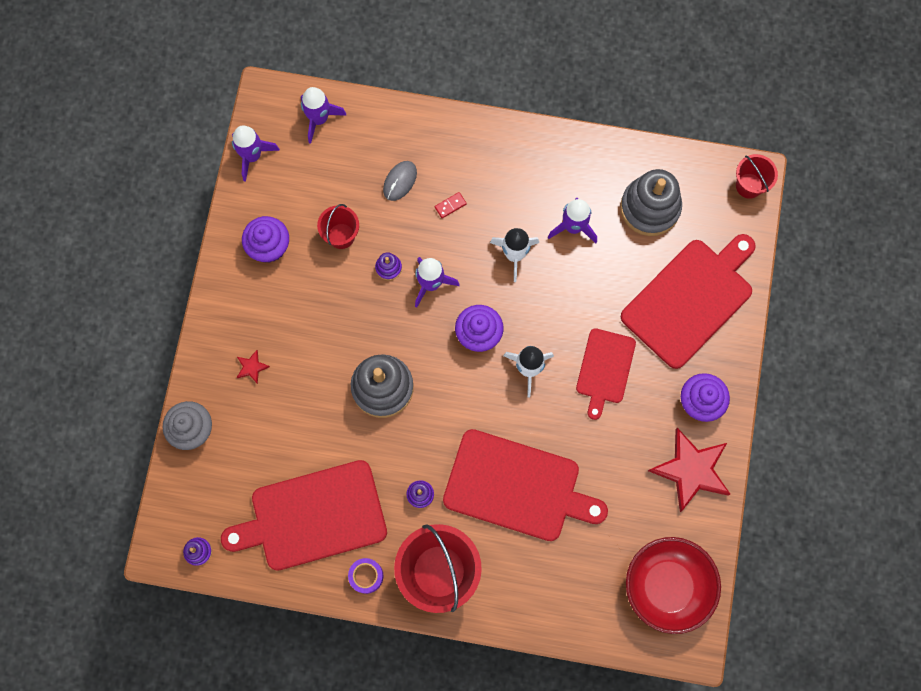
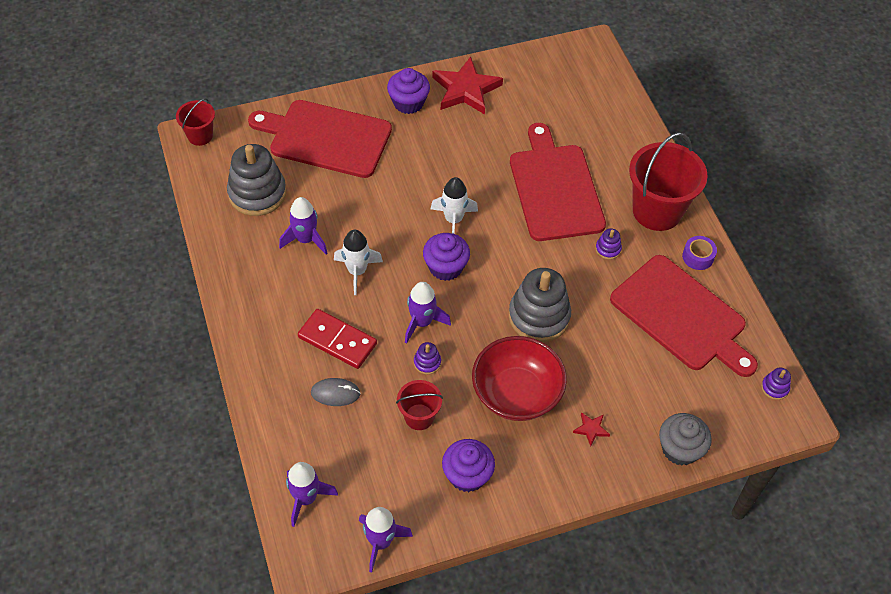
camera: 120 degrees left, 20 degrees down
(450, 205) = (337, 341): red domino -> red domino, size x2.36
(605, 369) = (420, 170): red cutting board -> none
(667, 586) = (561, 73): red bowl -> red bowl (516, 394)

